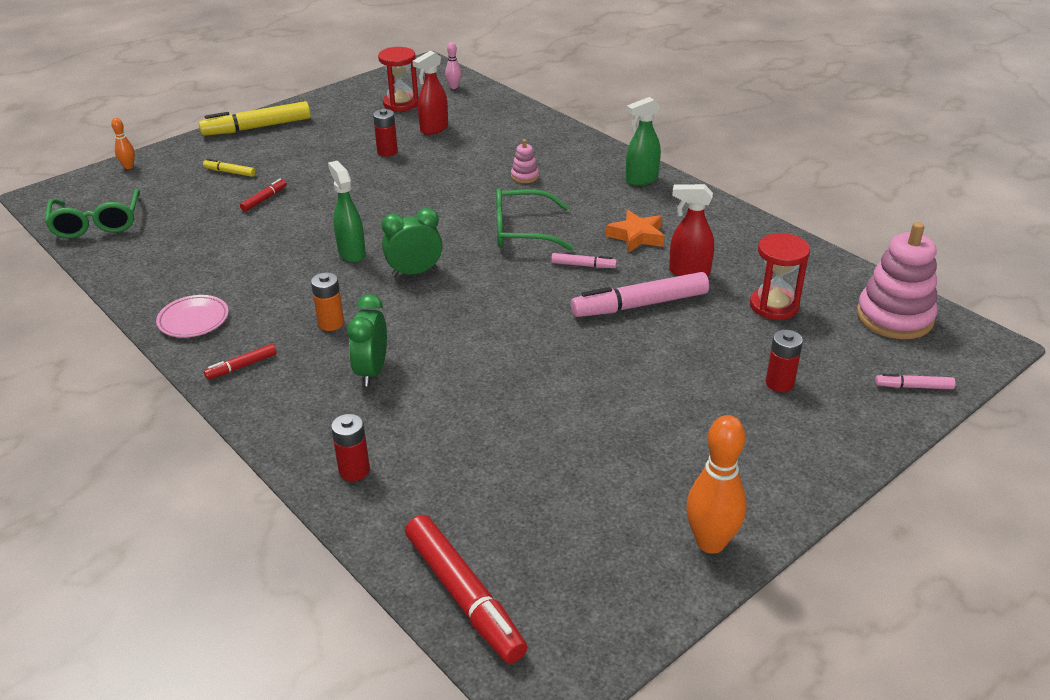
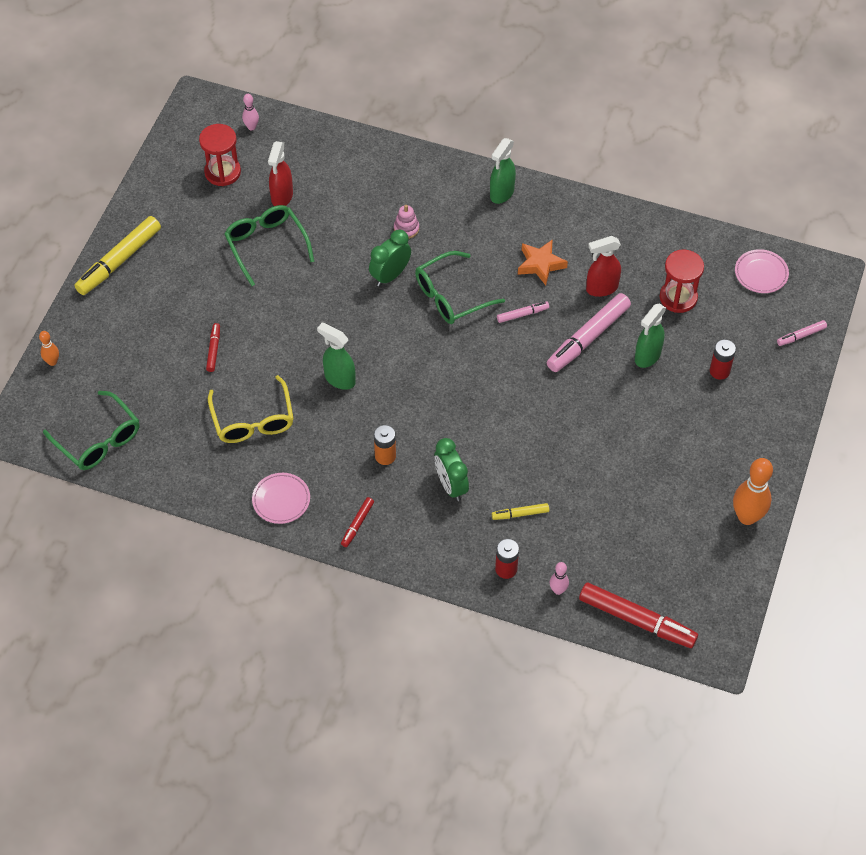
camera: 30 degrees left, 20 degrees up
(230, 172) = (152, 330): yellow marker -> yellow marker (520, 514)
(240, 254) = (253, 420): none -> yellow glasses
(387, 152) = (266, 245): red battery -> green glasses
(394, 518) = (558, 590): none -> pink bowling pin
(414, 272) = (404, 378): green clock -> green clock (390, 275)
(697, 341) = (647, 356): none -> green spray bottle
(894, 317) = (761, 273): pink stacking toy -> pink plate

